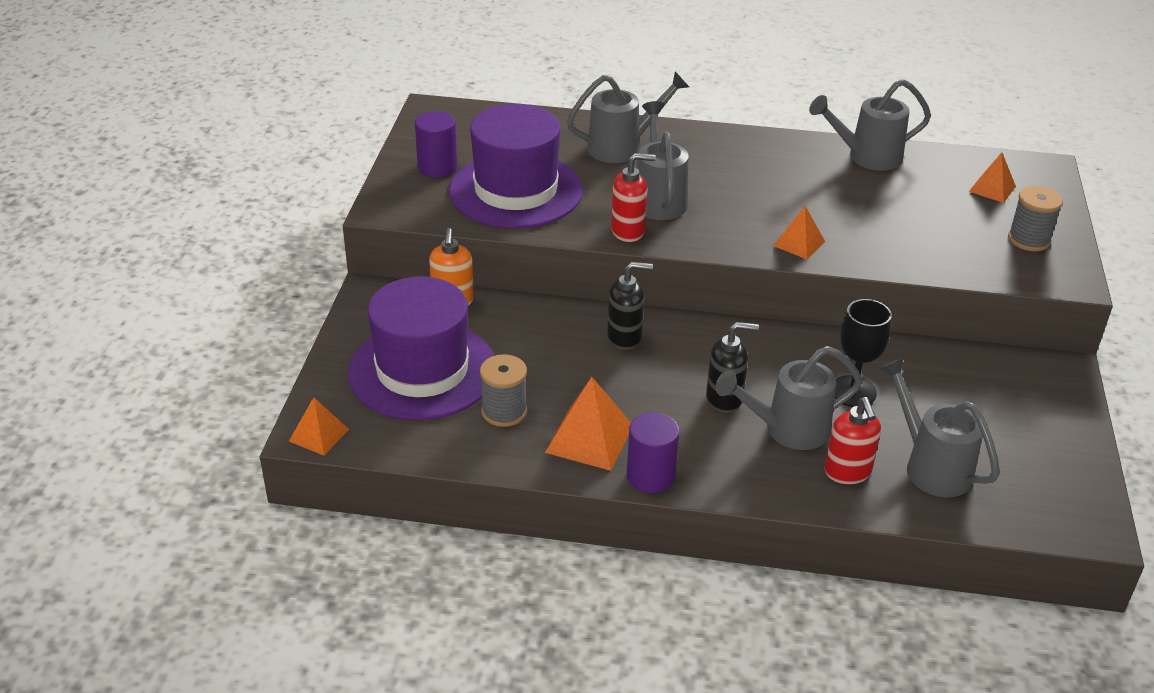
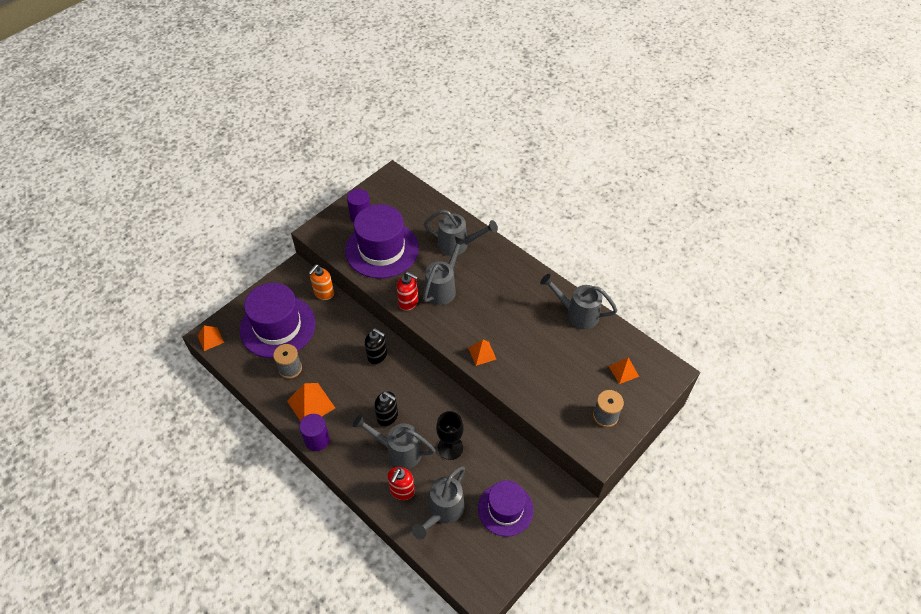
camera: 35 degrees right, 15 degrees up
(931, 466) = (443, 511): grey watering can -> grey watering can turned 150 degrees counterclockwise
(1005, 421) = (505, 509): none -> purple hat

